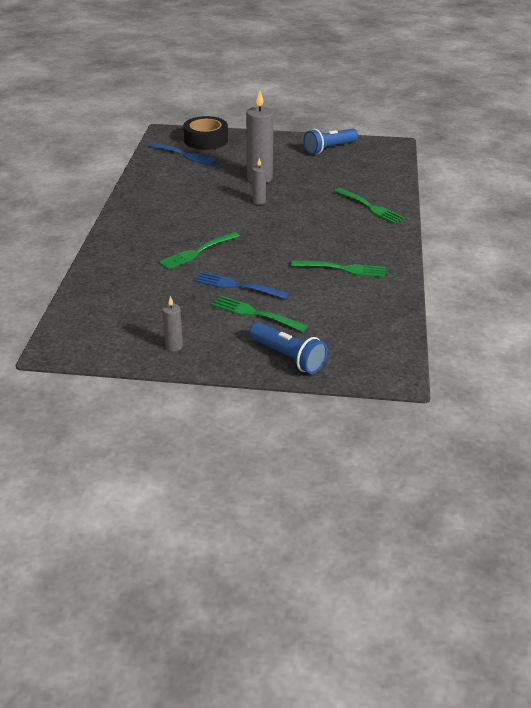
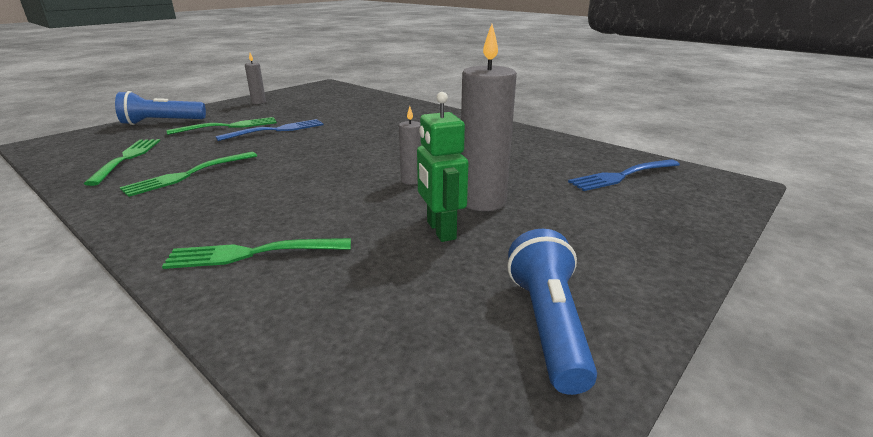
camera: 125 degrees right, 10 degrees down
(198, 251) = (358, 131): green fork -> green fork (127, 159)
(206, 140) = (681, 204): black tape -> none
(299, 179) = (440, 230): none -> green robot

